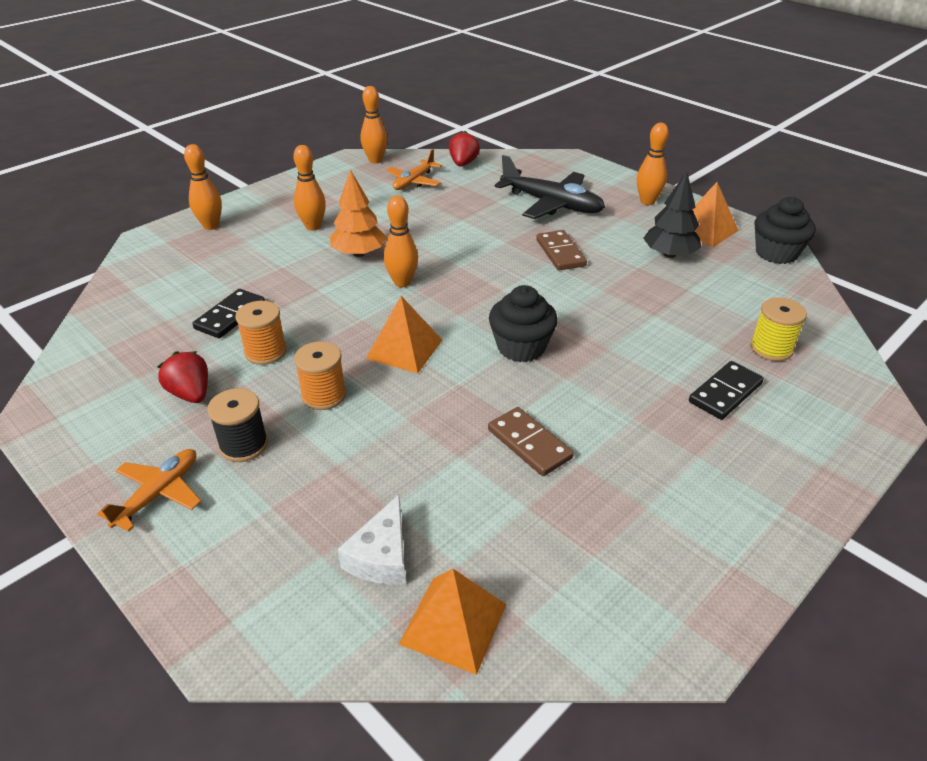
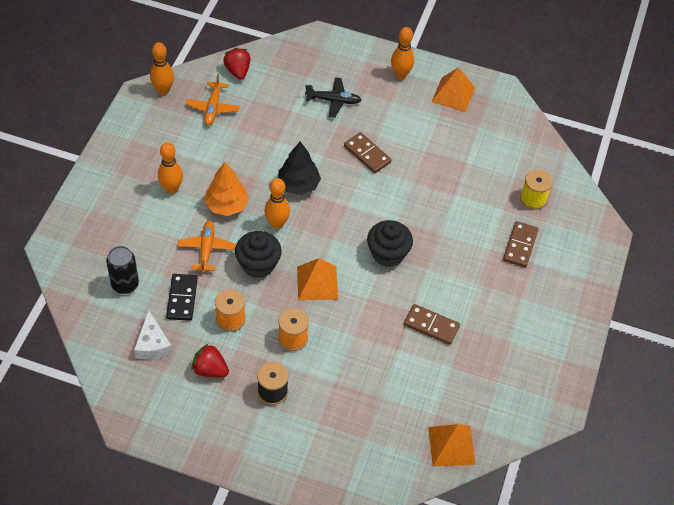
camera: 30 degrees left, 15 degrees up
(159, 494) = (250, 441): orange plane -> orange plane (206, 249)
(183, 287) = (125, 284): none -> black can
(211, 226) = (91, 215): orange bowling pin -> none
(381, 556) = (395, 426): white cheese -> white cheese (152, 344)
(551, 204) = (333, 101): black plane -> black plane, size x0.61
(669, 254) = (440, 130): black tree -> black tree (298, 185)
(725, 393) = (520, 245): black domino -> brown domino
(776, 253) = (507, 104): black cupcake -> black cupcake (258, 264)

